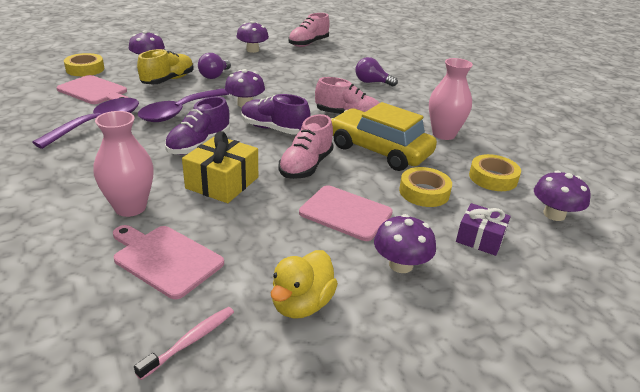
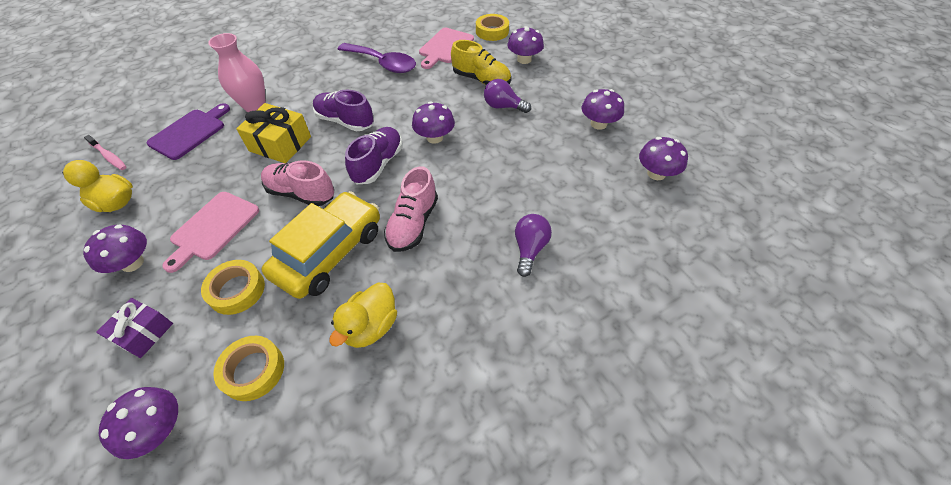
camera: 90 degrees right, 20 degrees up
(165, 259) = (190, 132): pink cutting board -> purple cutting board
(179, 112) = (410, 99): purple spoon -> none
(308, 44) = (656, 173): pink shoe -> purple mushroom
(443, 134) = (371, 326): pink vase -> yellow duck

